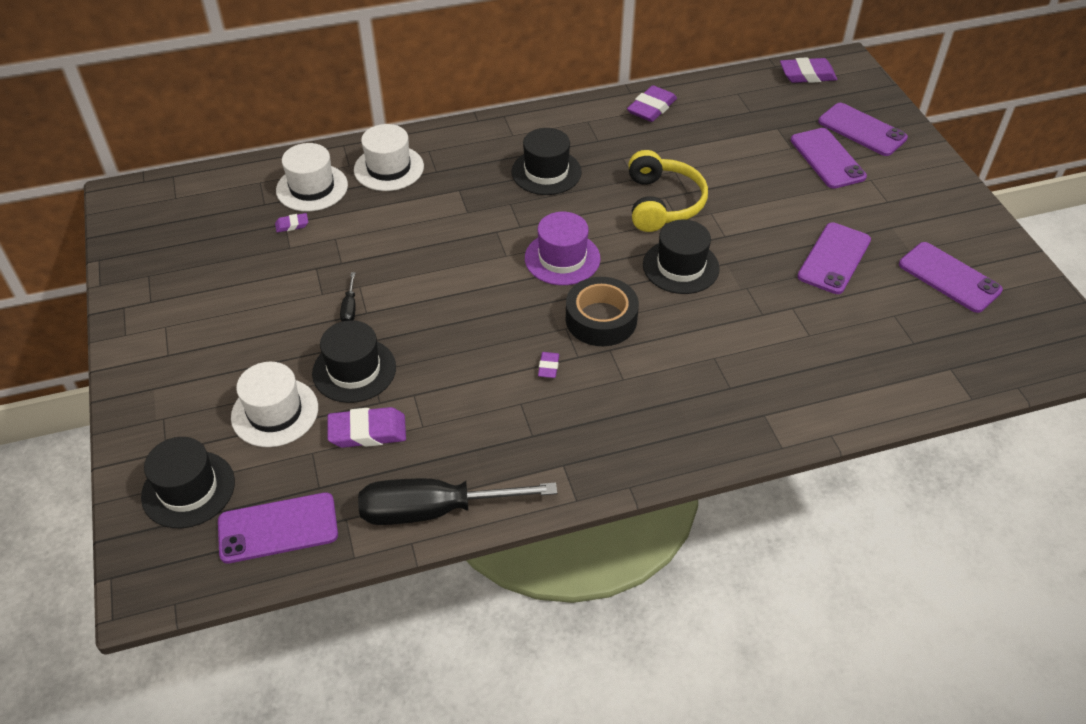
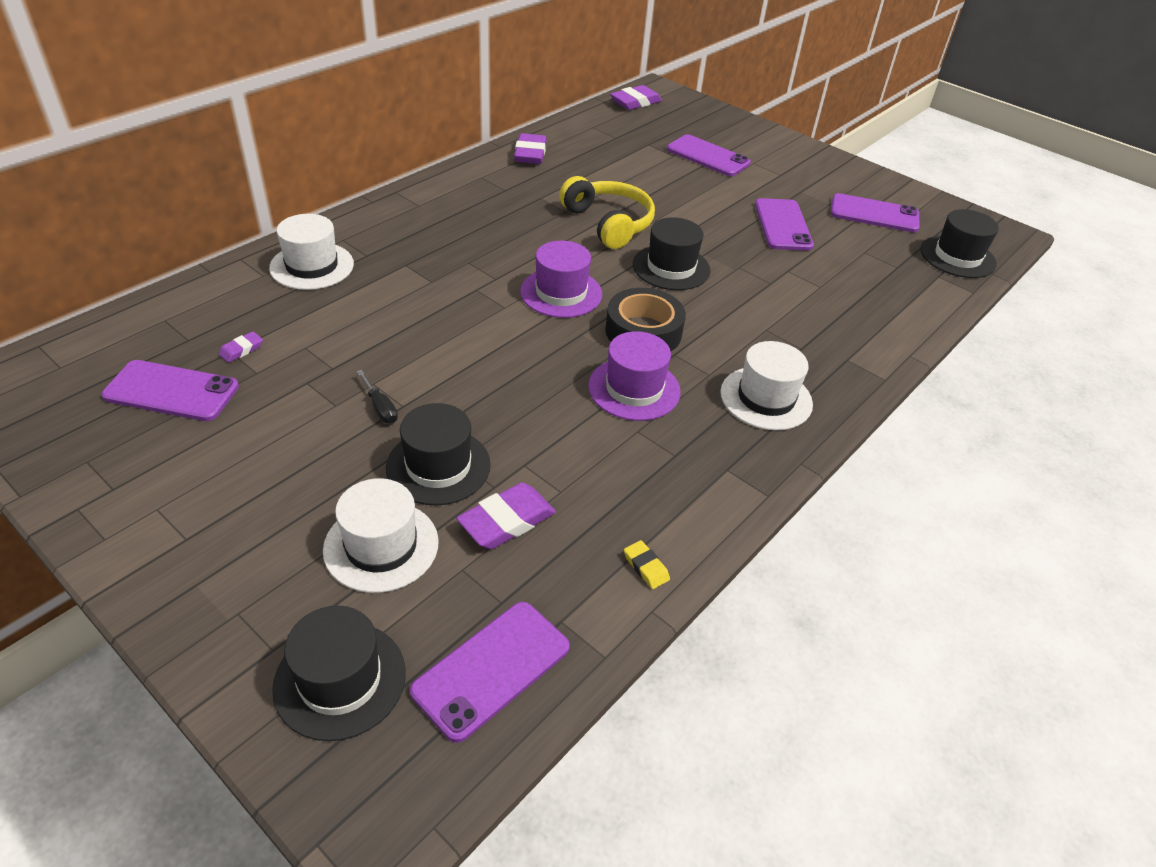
camera: 35 degrees left, 5 degrees down
(312, 188) = (236, 307): white hat -> white hat (766, 398)
(434, 510) = (646, 567): black screwdriver -> yellow eraser
(546, 172) = (480, 227): black hat -> black hat (957, 257)
(548, 367) = (634, 389): purple eraser -> purple hat
(862, 130) = (713, 130): purple phone -> purple phone (171, 391)

